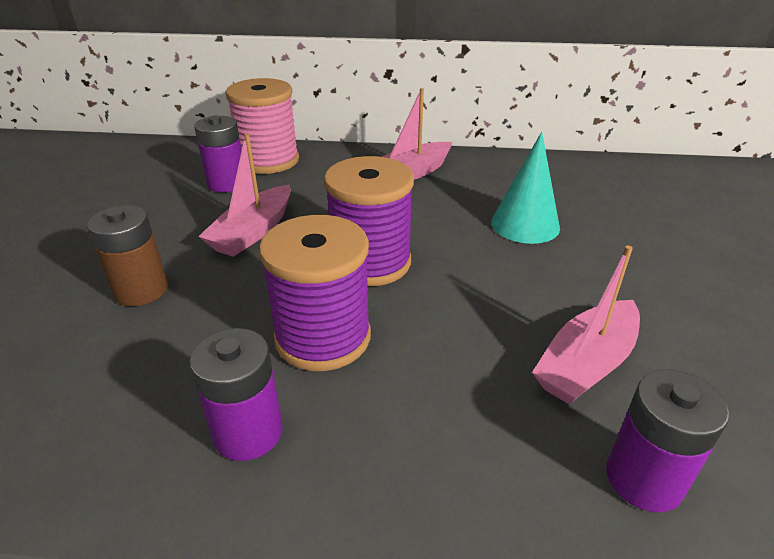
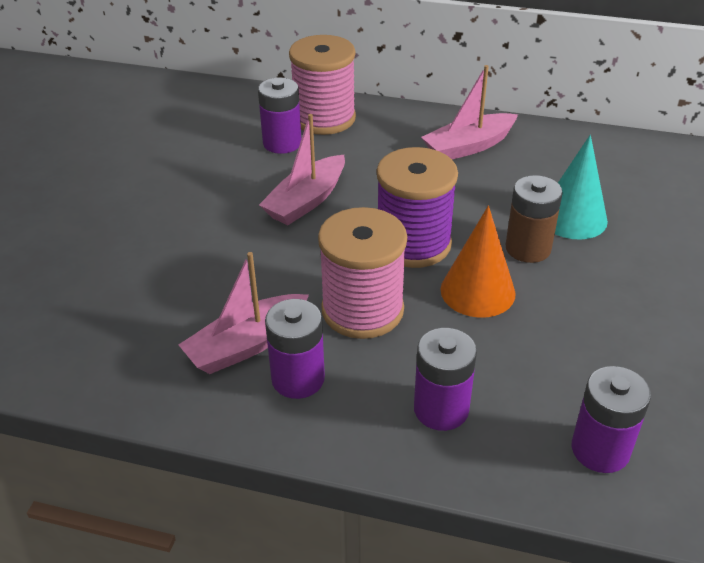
camera: 10 degrees right, 5 degrees up
(141, 290) = (208, 250): brown battery -> brown battery (528, 248)
(323, 337) = (362, 310): purple spool -> pink spool
(435, 450) = (441, 409): none -> purple battery
(448, 303) = (477, 291): none -> orange cone
(586, 364) = (585, 358): pink boat -> pink boat (247, 345)

